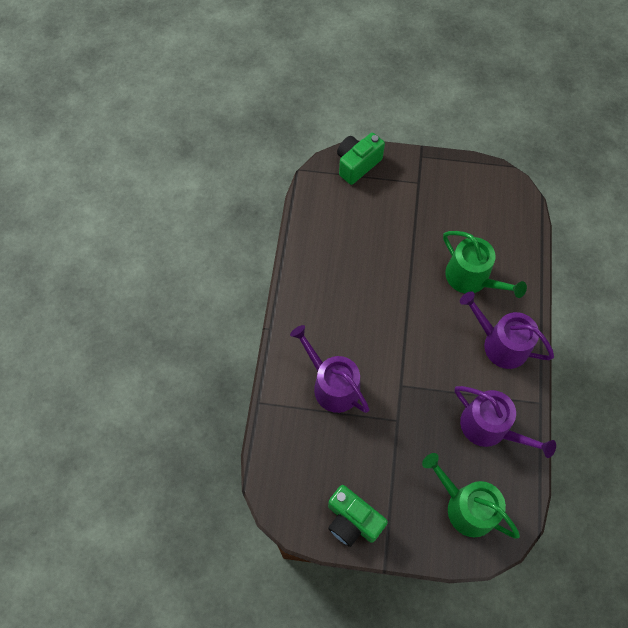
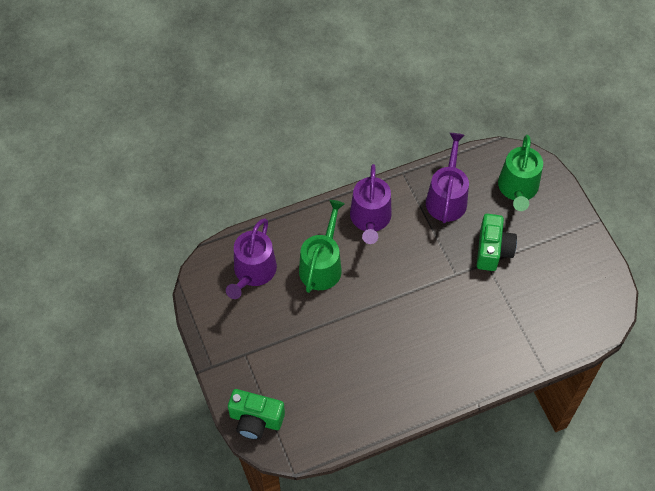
camera: 120 degrees left, 5 degrees down
(332, 385) = (491, 325): purple watering can -> purple watering can (253, 272)
(352, 520) = (583, 256): green camera -> green camera (493, 250)

